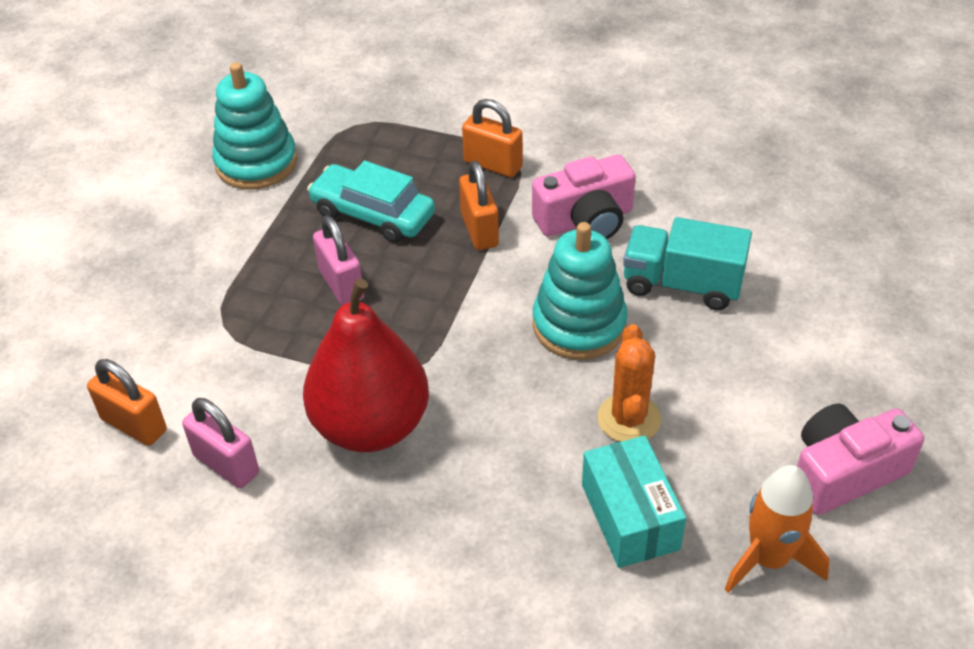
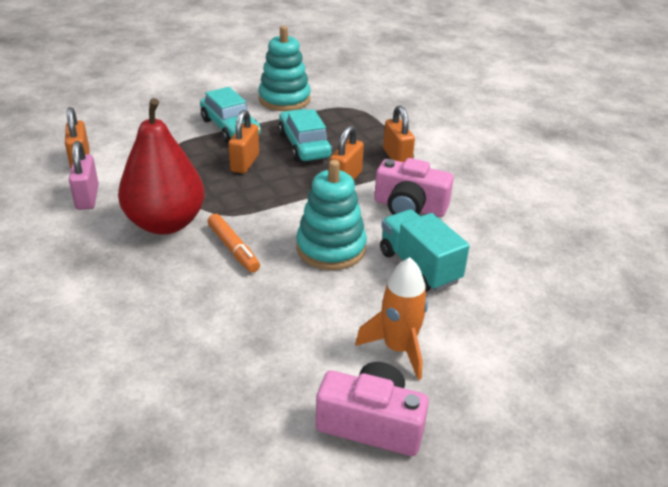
camera: 40 degrees right, 10 degrees down
(251, 248) = (230, 128): none -> turquoise car
(341, 284) = (245, 163): pink padlock -> orange padlock
(488, 399) = (233, 249): none -> orange marker
(629, 419) = (288, 305): orange cactus -> none
(630, 516) = (216, 348): turquoise box -> none
(769, 559) = (255, 429): orange rocket -> orange rocket (398, 348)

